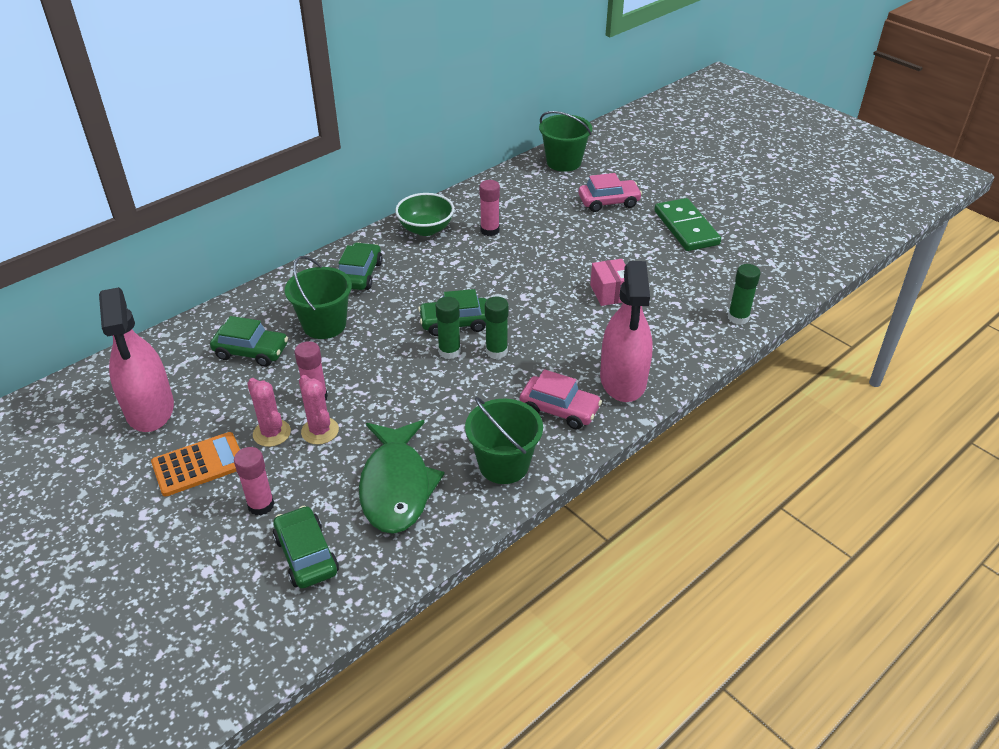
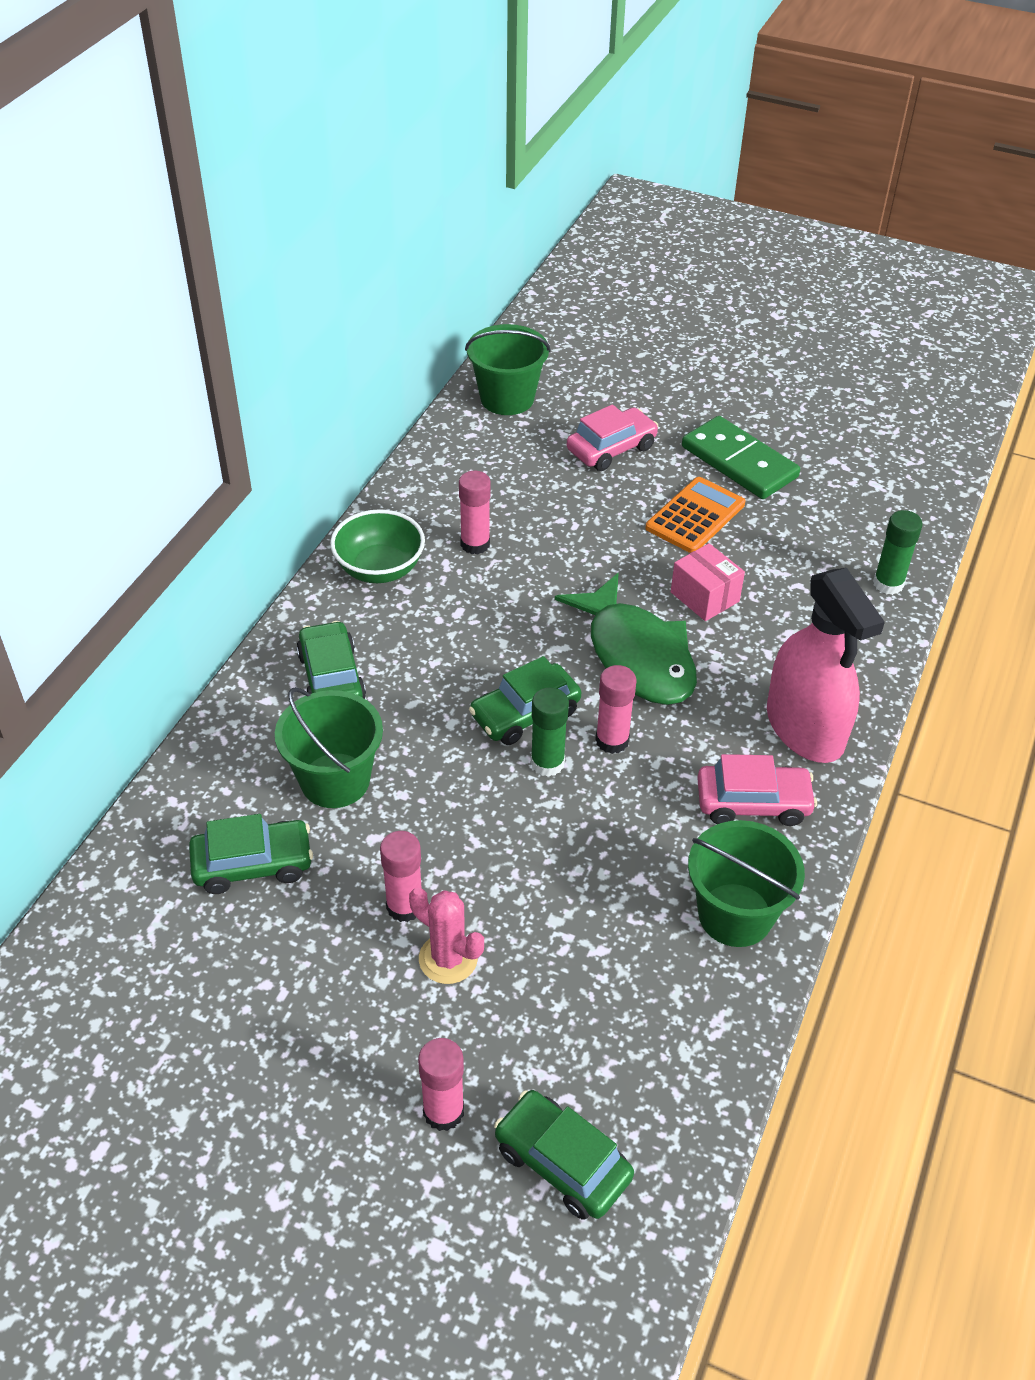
camera: 25 degrees left, 5 degrees up
(150, 409) = (158, 1020): pink spray bottle -> none
(199, 464) = (304, 1083): orange calculator -> orange calculator (695, 516)
(272, 433) = (379, 989): pink cactus -> none
(396, 486) = (615, 1004): green fish -> green fish (637, 655)
(496, 351) = (612, 740): green glue stick -> pink glue stick

